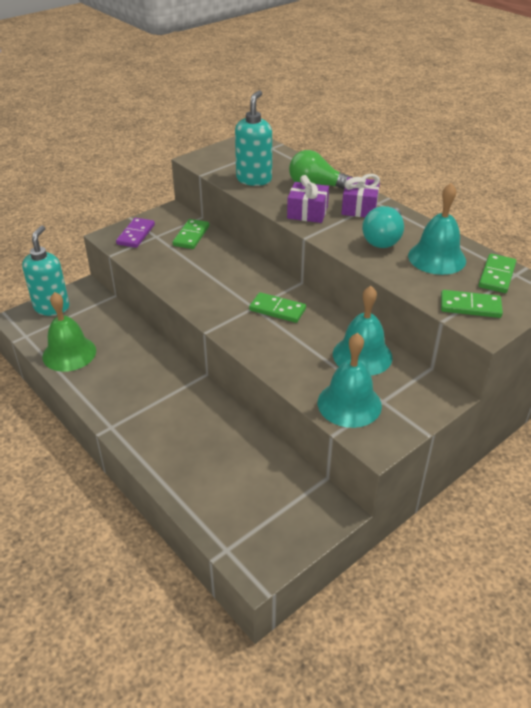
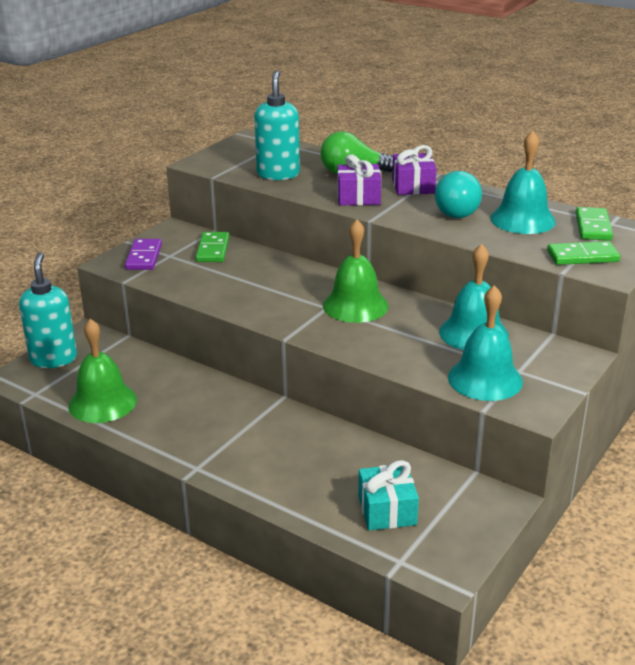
camera: 15 degrees left, 10 degrees down
(238, 499) = (387, 510): none -> turquoise gift
(277, 309) = (355, 305): green domino -> green bell

